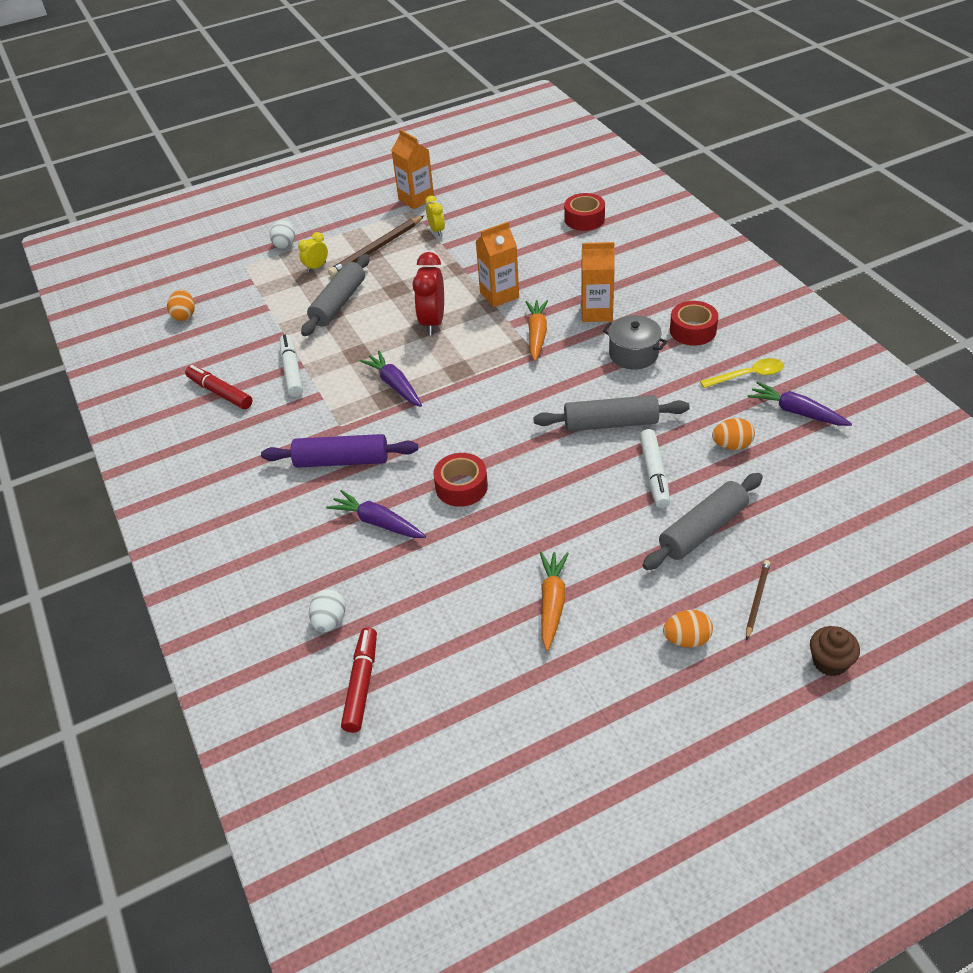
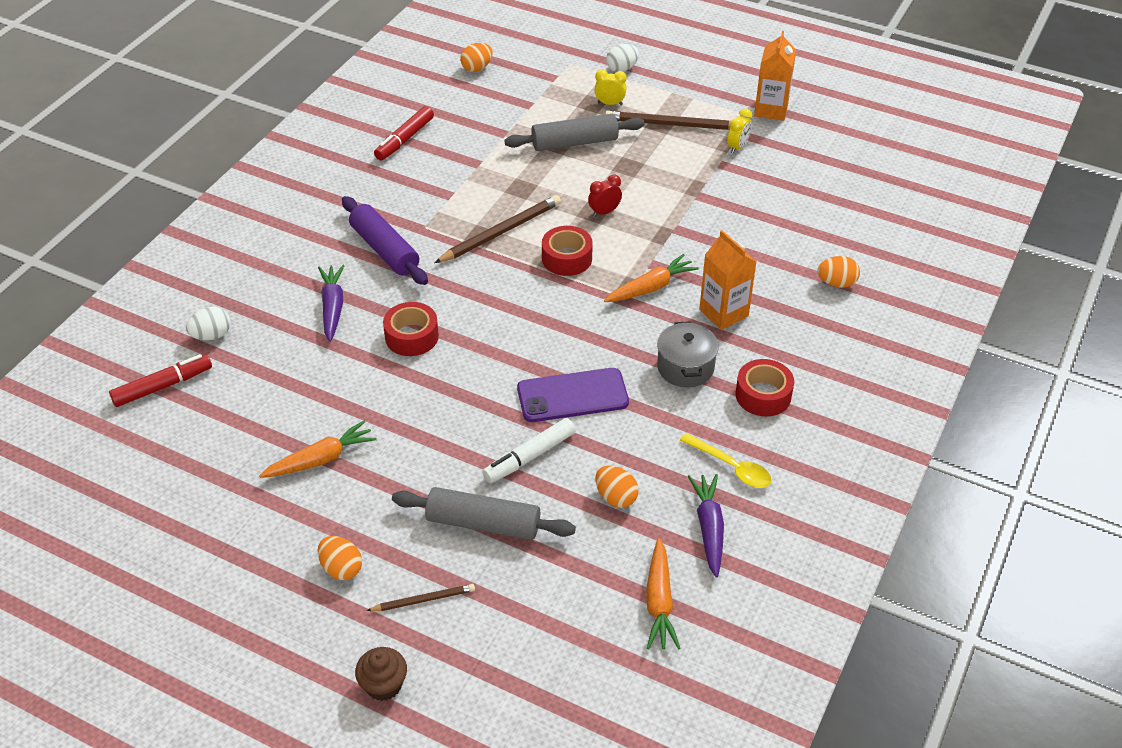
camera: 50 degrees right, 0 degrees up
(220, 393) = (405, 139): red marker -> red marker turned 150 degrees counterclockwise
(292, 371) = (465, 163): white marker -> none
(395, 385) = (501, 232): purple carrot -> brown pencil
(432, 322) = (604, 212): red clock -> red clock, size x0.55
(499, 295) = (684, 235): orange carton -> none
(584, 219) = (863, 235): red tape -> red tape (567, 258)
(610, 423) = (572, 395): grey rolling pin -> purple phone
(617, 251) = (836, 283): none -> orange egg
(847, 467) = (659, 602): none -> orange carrot

